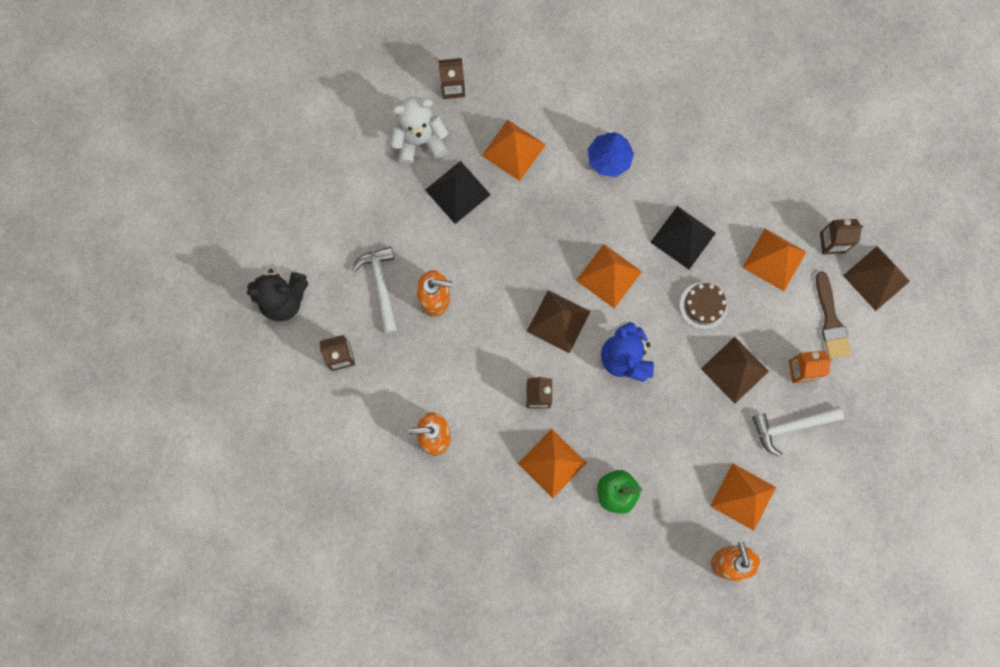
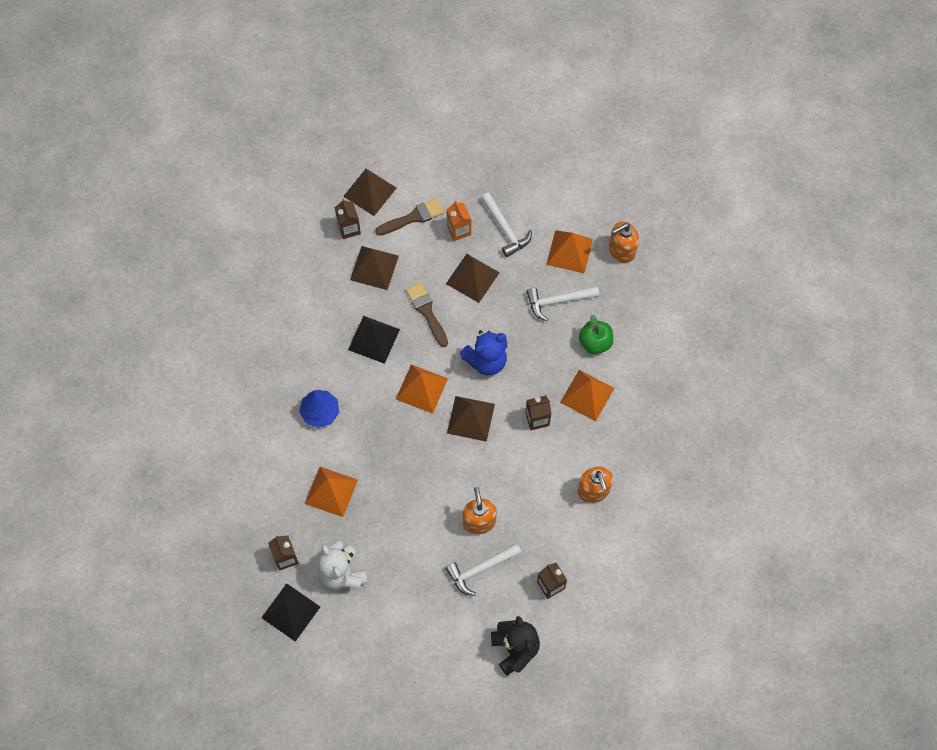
camera: 105 degrees left, 10 degrees down
(457, 192) = (381, 528): black pyramid -> black pyramid (290, 612)
(680, 463) = (558, 301): none -> white hammer
(703, 305) = (427, 312): brown cake -> brown brush
(774, 259) = (374, 267): orange pyramid -> brown pyramid

